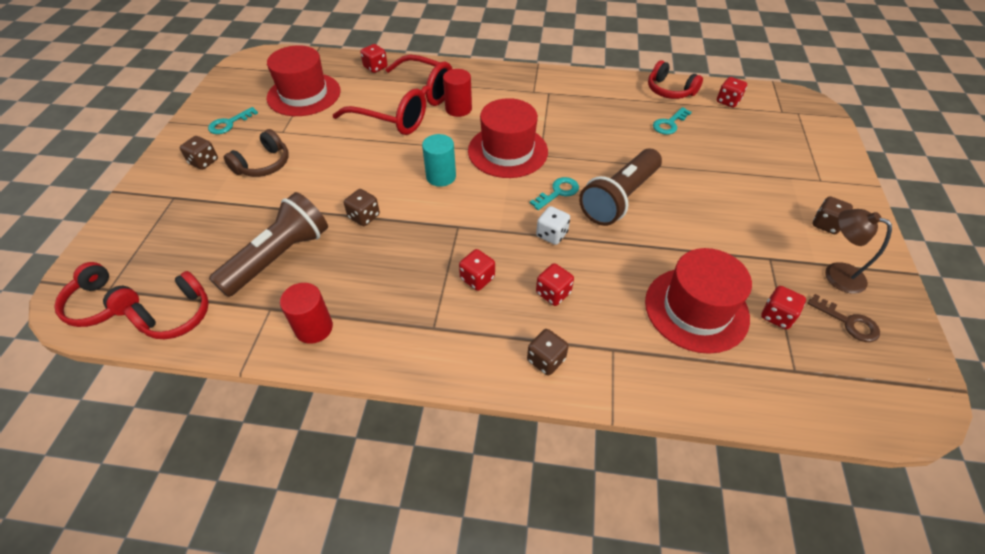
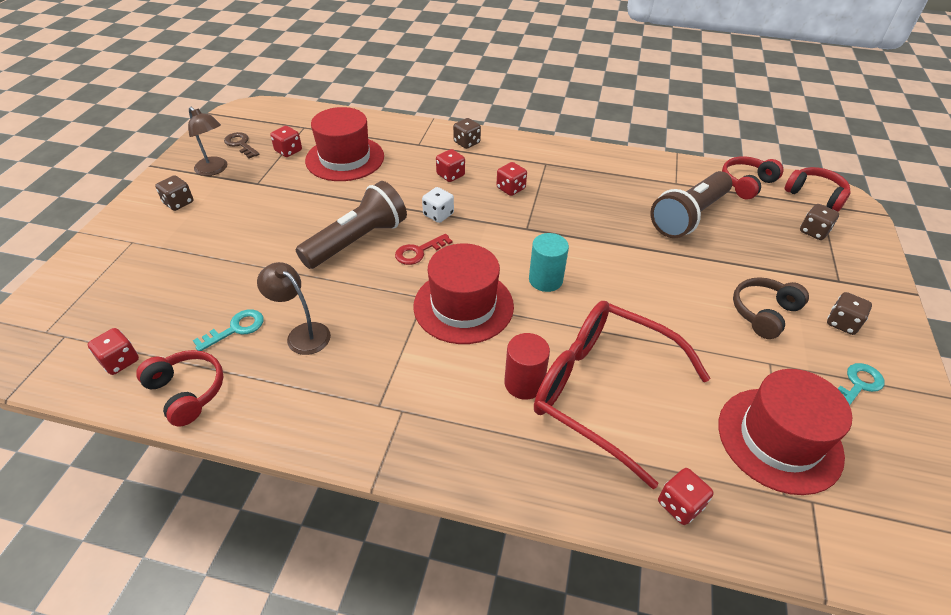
camera: 175 degrees left, 5 degrees down
(314, 328) = (636, 169): red cylinder -> none
(364, 216) = (621, 244): brown dice -> brown dice (813, 231)
(558, 192) = (419, 252): turquoise key -> red key
(620, 124) = (302, 334): none -> brown lamp

